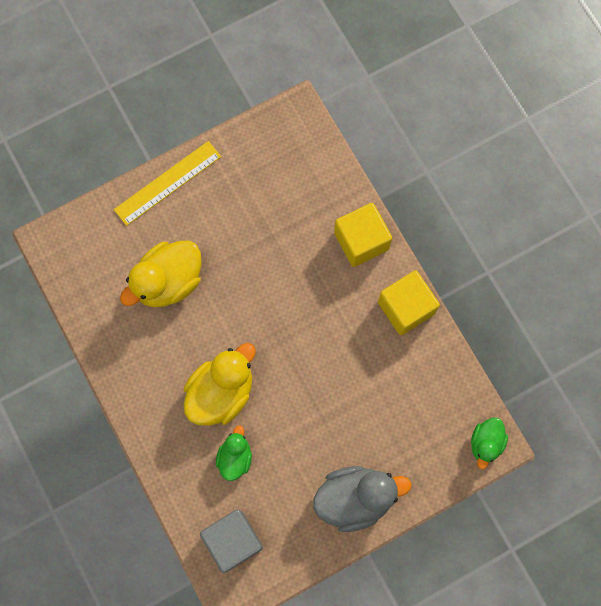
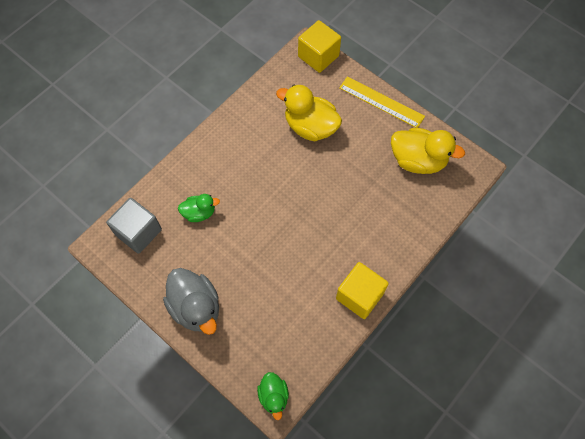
camera: 70 degrees right, 10 degrees down
(221, 392) = (244, 187): yellow duck -> yellow duck (418, 160)
(361, 241) = (398, 245): yellow cube -> yellow cube (318, 56)
(486, 443) = (273, 396): green duck -> green duck turned 105 degrees counterclockwise

